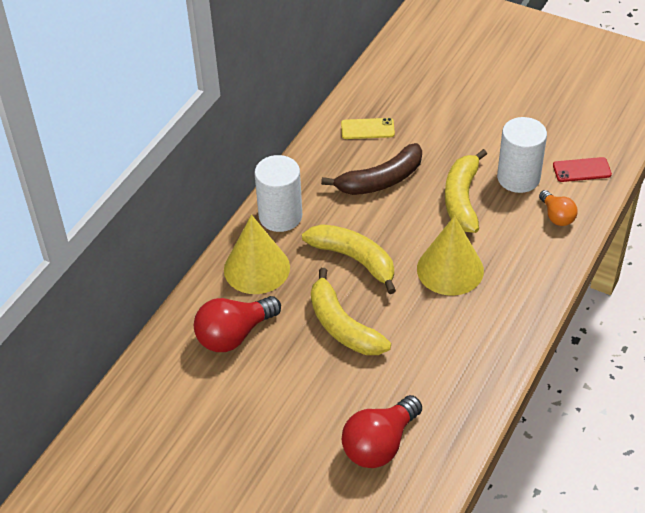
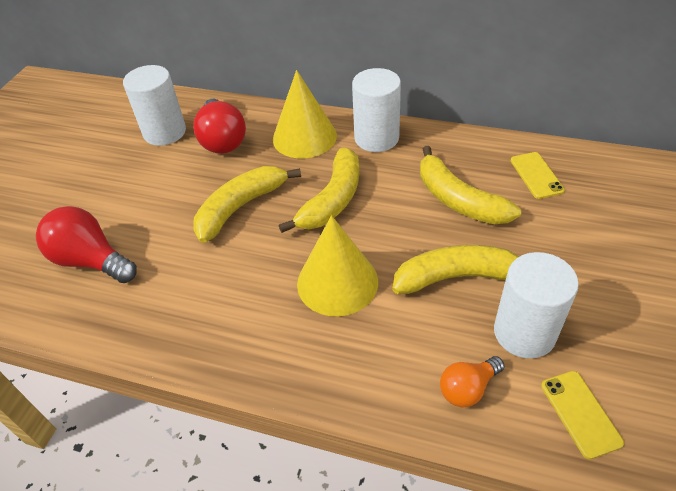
camera: 80 degrees right, 0 degrees up
(199, 386) = (164, 132): none -> white cylinder
(234, 335) = (222, 140): red light bulb -> red light bulb turned 150 degrees counterclockwise
(381, 180) = (458, 200): brown banana -> yellow banana
(581, 170) = (580, 413): red phone -> yellow phone

